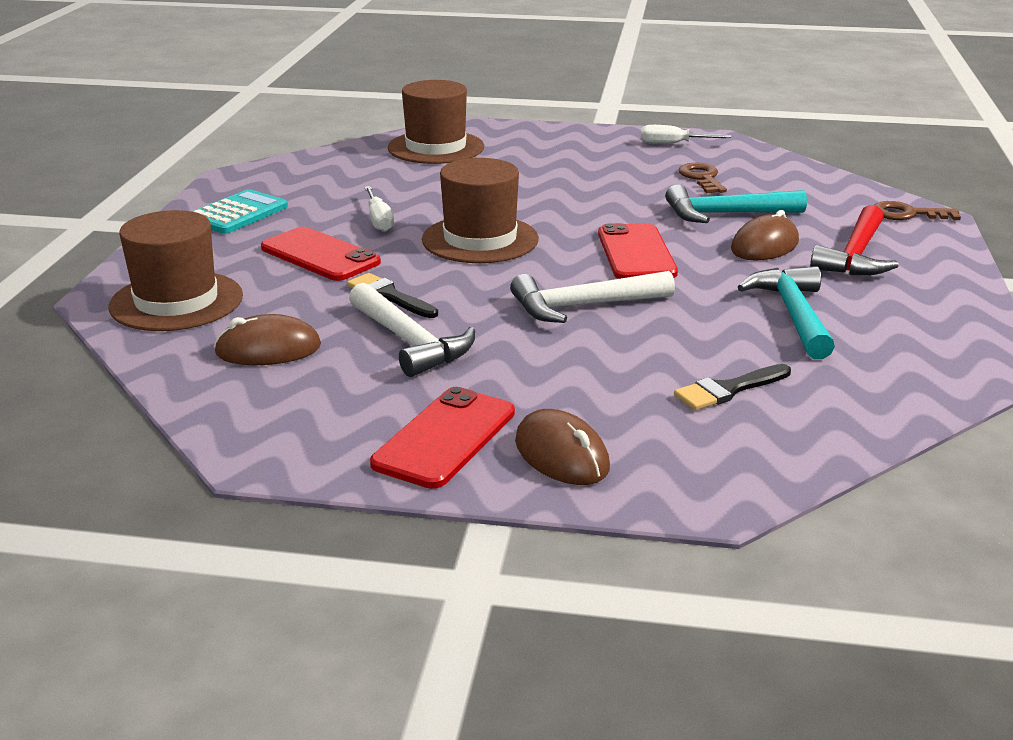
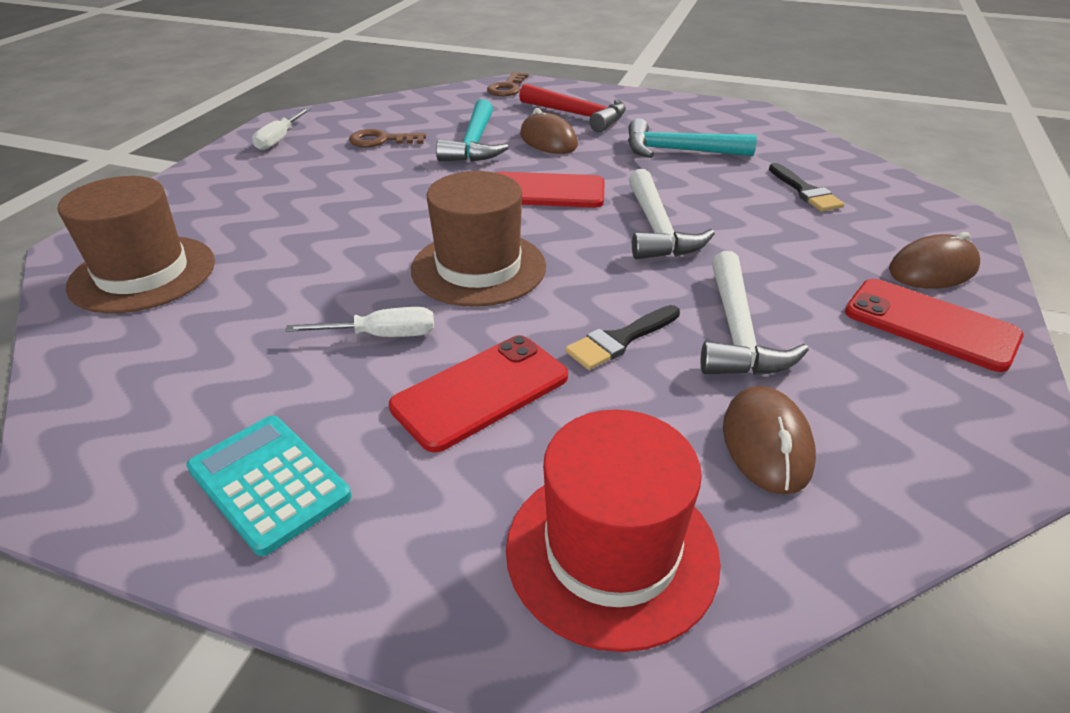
camera: 80 degrees left, 10 degrees up
(176, 301) = (611, 551): brown hat -> red hat
(410, 342) = (737, 332): white hammer -> white hammer turned 120 degrees clockwise

